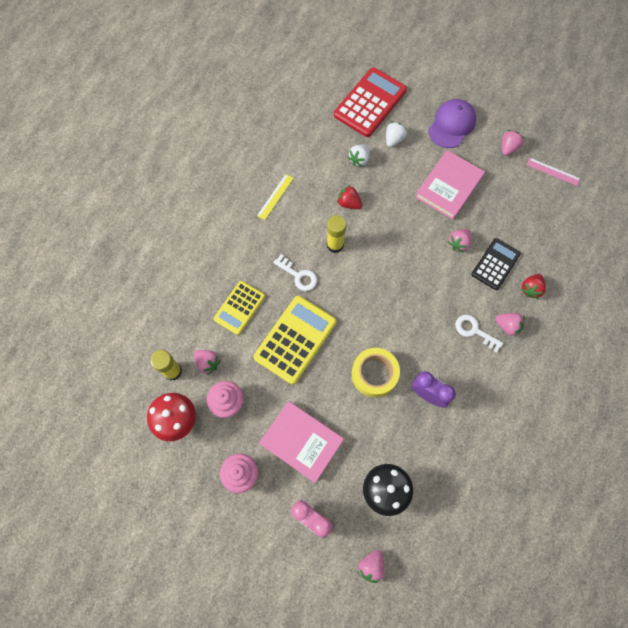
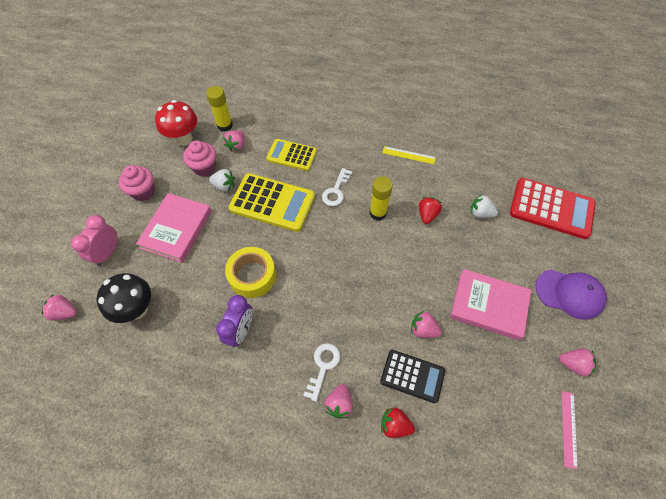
camera: 75 degrees right, 10 degrees down
(394, 139) = (520, 239): white strawberry -> white strawberry (224, 186)

